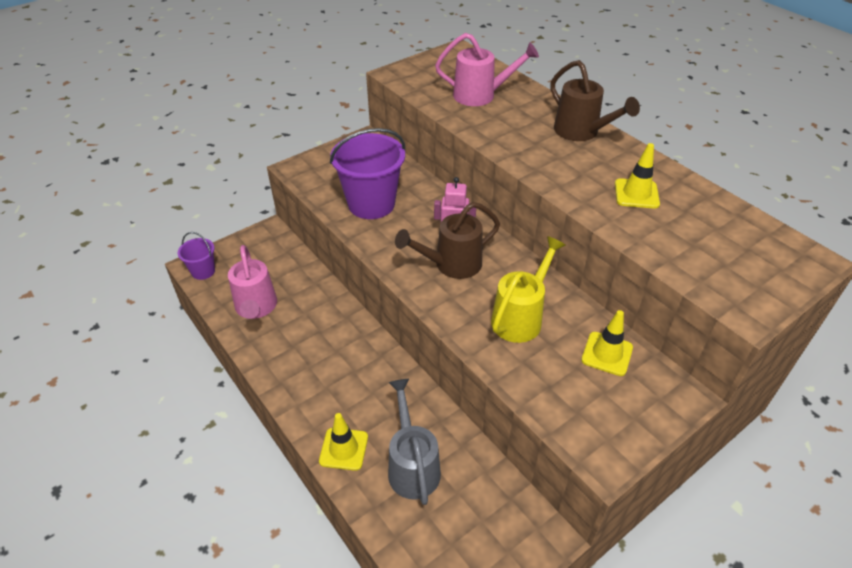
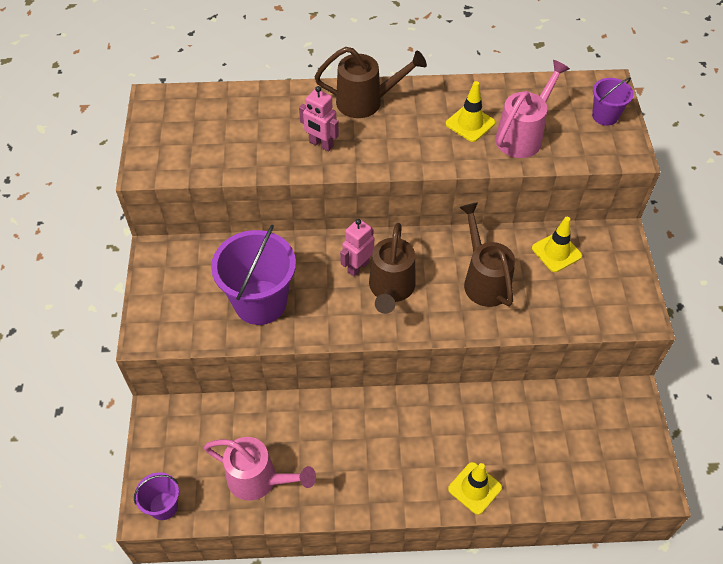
camera: 55 degrees left, 10 degrees up
(412, 466) = (523, 447): grey watering can -> none
(480, 95) = (248, 130): pink watering can -> pink watering can (523, 136)
(510, 130) = (321, 144): none -> pink robot
(520, 317) = (484, 280): yellow watering can -> brown watering can
(771, 275) = (605, 116): none -> purple bucket

